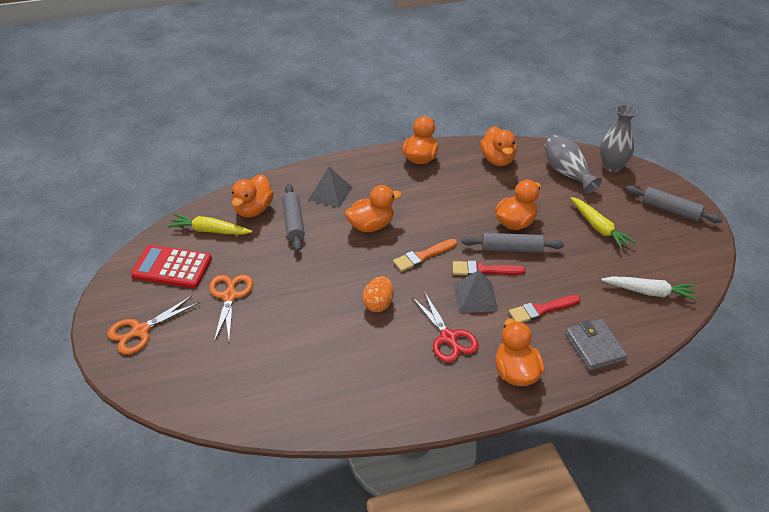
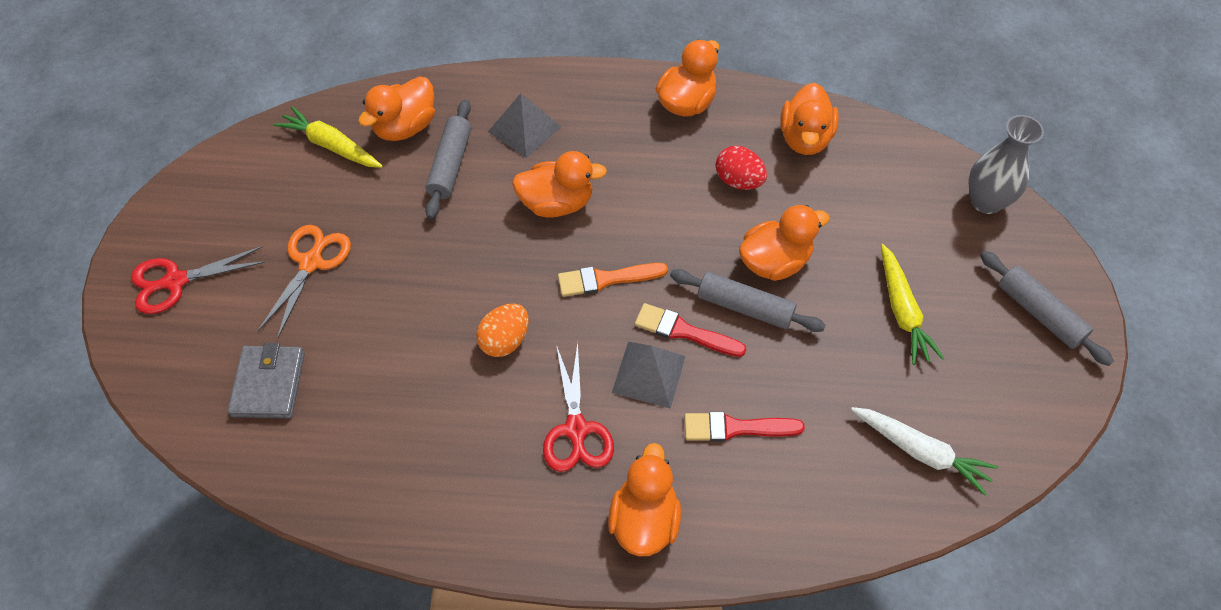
camera: 20 degrees right, 15 degrees up
(140, 331) = (176, 281): orange scissors -> red scissors
(172, 267) = (256, 192): red calculator -> none
(472, 188) = (738, 181): none -> red egg
(567, 173) = (904, 195): grey vase -> none
(594, 347) = (784, 518): grey wallet -> grey wallet (268, 384)

